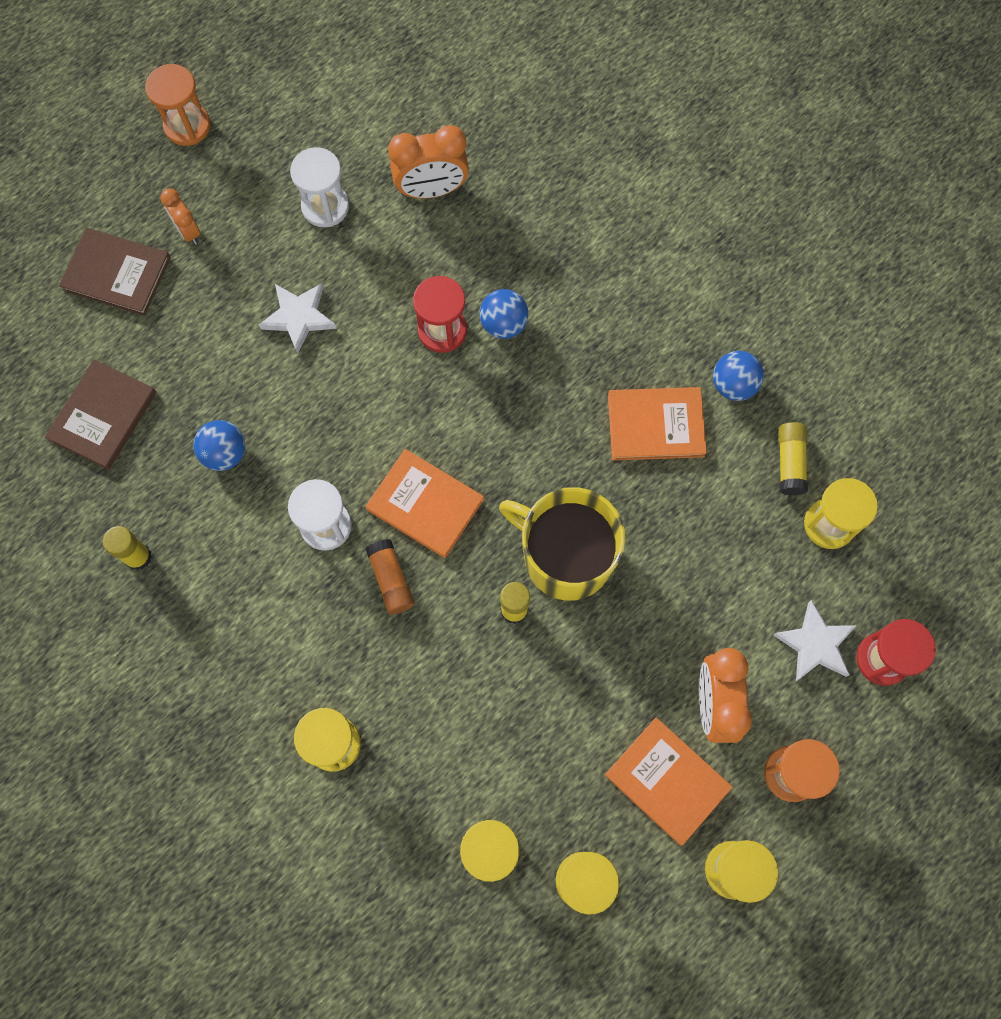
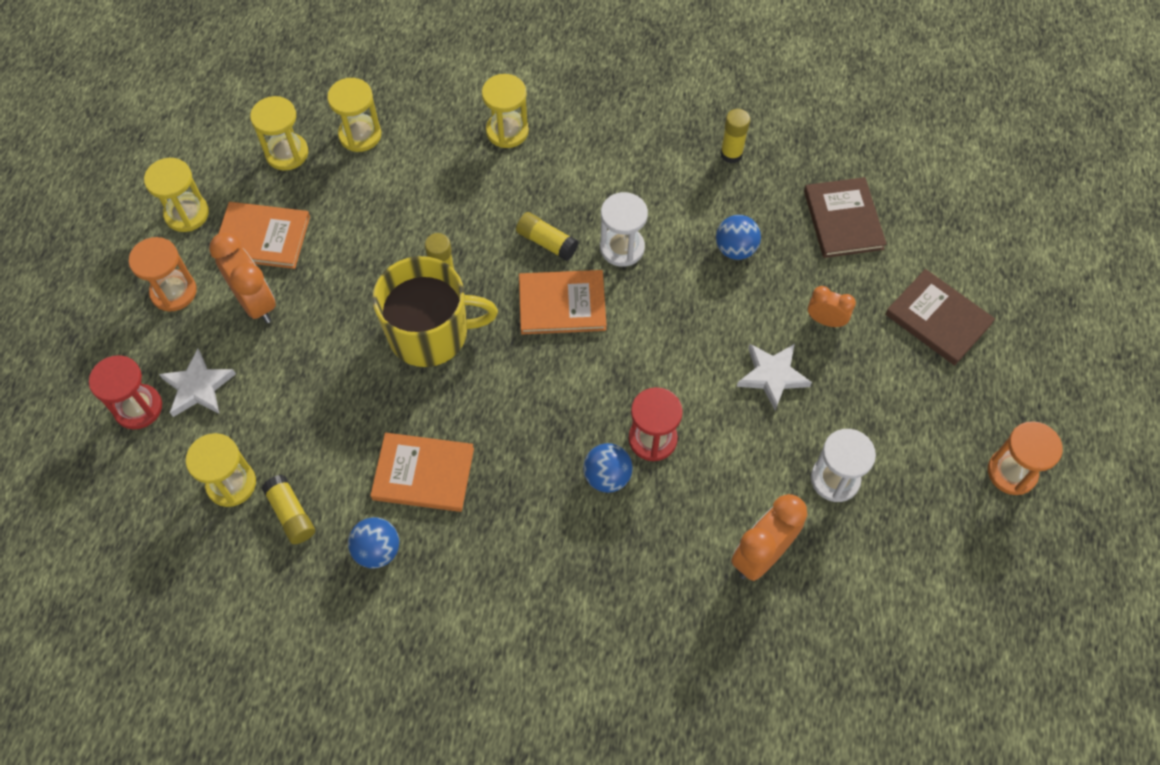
camera: 145 degrees right, 10 degrees down
(117, 274) = (938, 319): brown book -> brown book turned 60 degrees clockwise
(188, 231) = (920, 386): orange clock -> orange clock (825, 320)
(391, 580) = (546, 242): orange glue stick -> yellow glue stick
(655, 425) = (423, 474): orange book -> orange book turned 45 degrees clockwise

